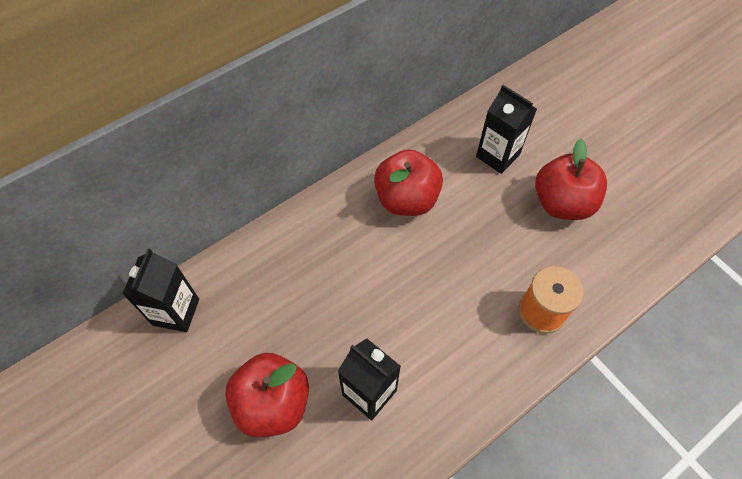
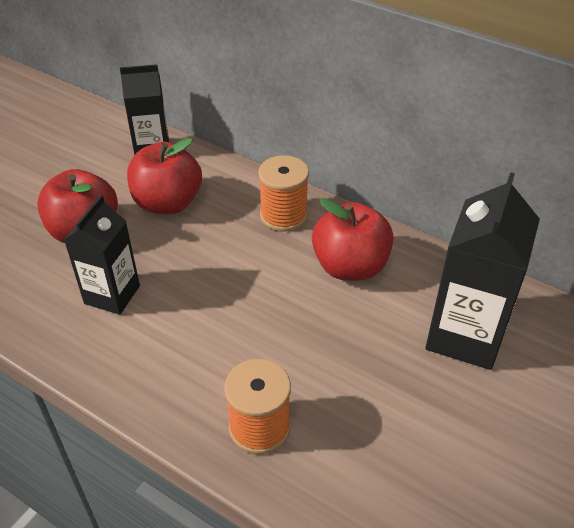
camera: 70 degrees right, 15 degrees down
(327, 226) = (283, 215): none -> orange spool
(497, 156) = (465, 335): black carton -> black carton, size x1.52
(562, 203) = (433, 420): red apple -> red apple (167, 203)

